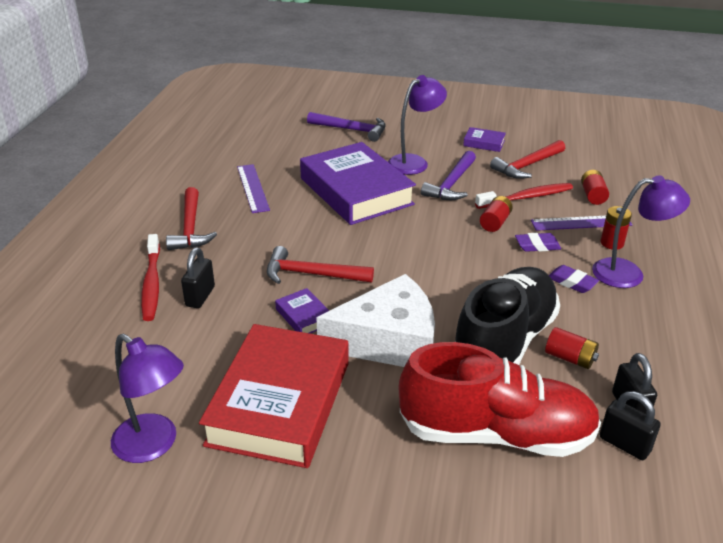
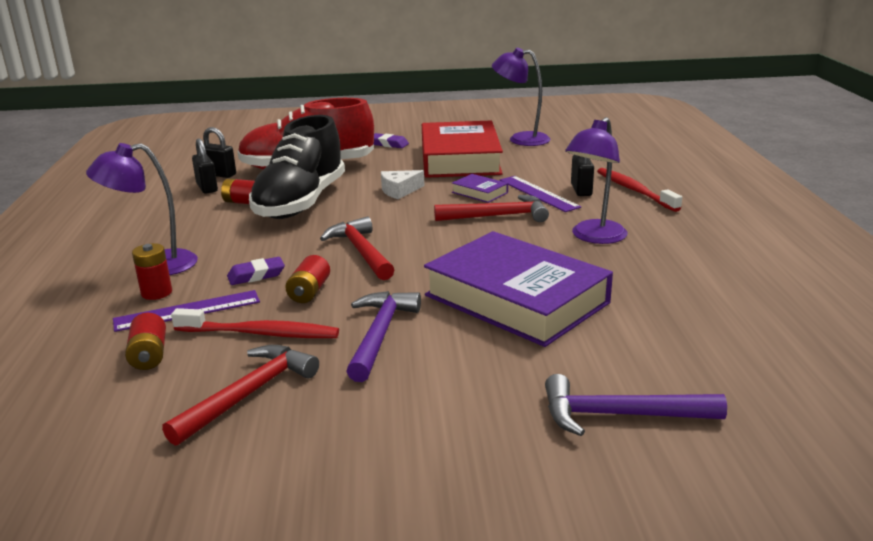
camera: 165 degrees right, 10 degrees down
(190, 228) = (667, 230): red hammer -> red hammer (361, 252)
(252, 188) = (659, 279): purple ruler -> purple ruler (538, 193)
(388, 341) = (399, 191): white cheese -> white cheese, size x0.45
(414, 162) = (456, 363): purple lamp -> purple lamp (594, 237)
(484, 143) = (334, 435): purple book -> none
(526, 197) = (260, 333): red toothbrush -> red toothbrush turned 135 degrees counterclockwise
(571, 282) = (225, 249): purple eraser -> purple eraser (388, 144)

